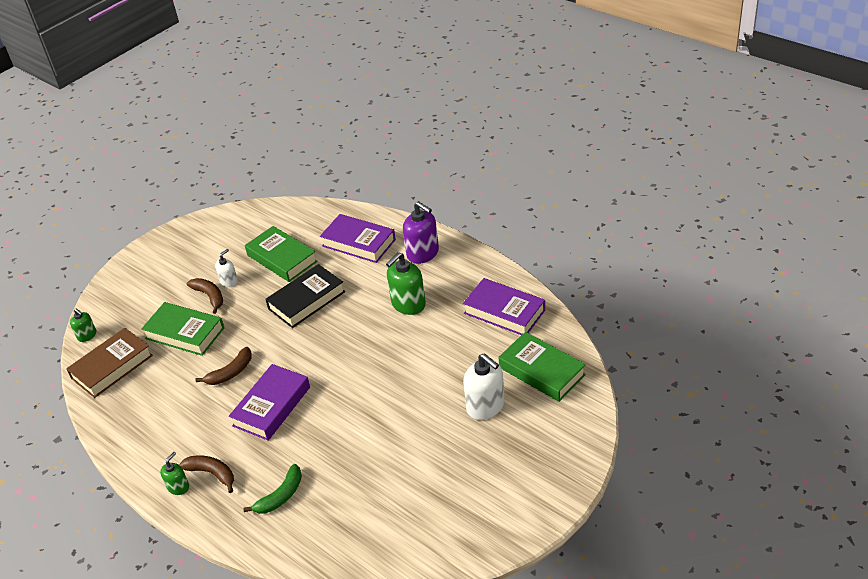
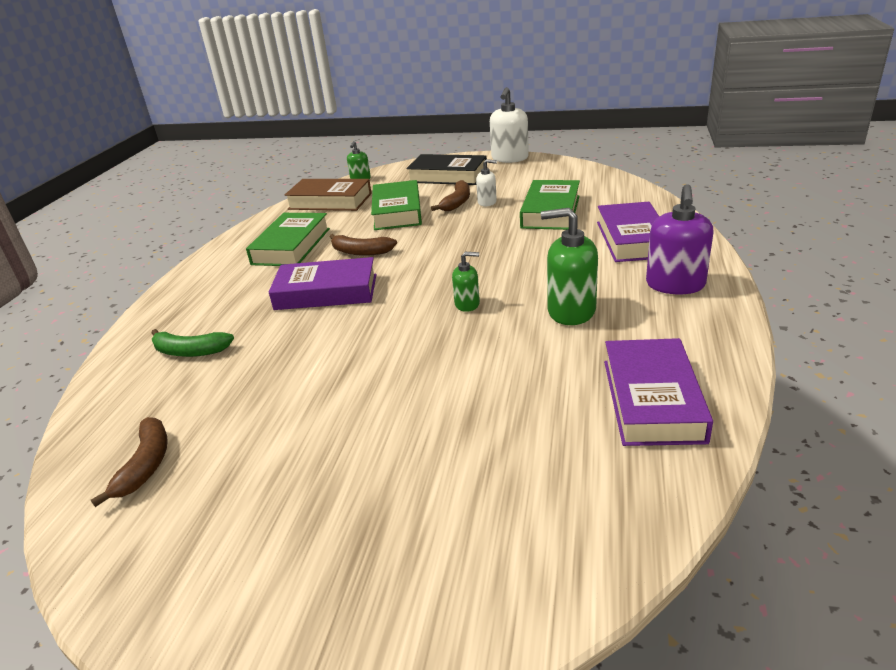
camera: 60 degrees right, 10 degrees down
(178, 487) = (189, 288): green soap dispenser -> green soap dispenser (467, 304)
(212, 473) = (212, 298): brown banana -> brown banana (146, 465)
(306, 300) = (504, 247): black book -> black book (448, 176)
(485, 406) = (433, 463): white soap dispenser -> white soap dispenser (510, 158)
(541, 371) = (561, 500): green book -> green book (291, 246)

